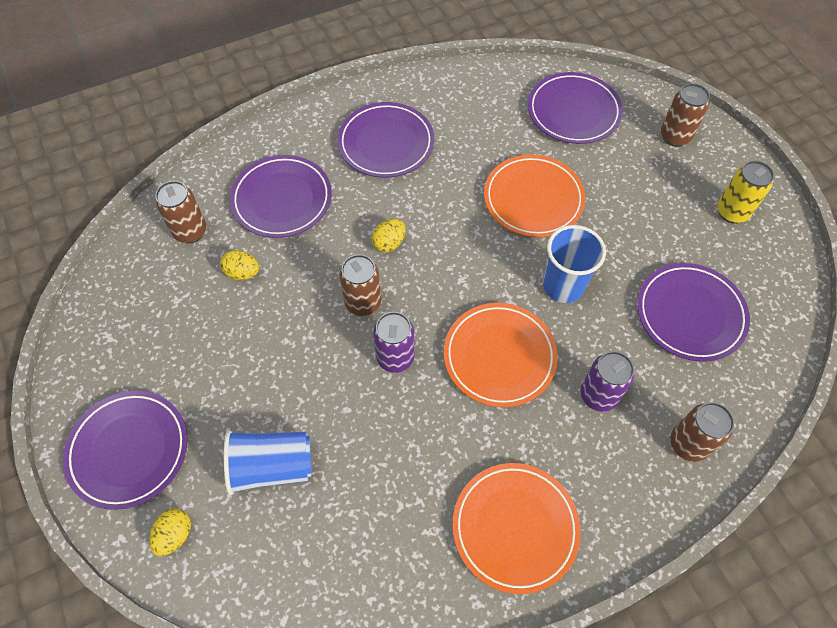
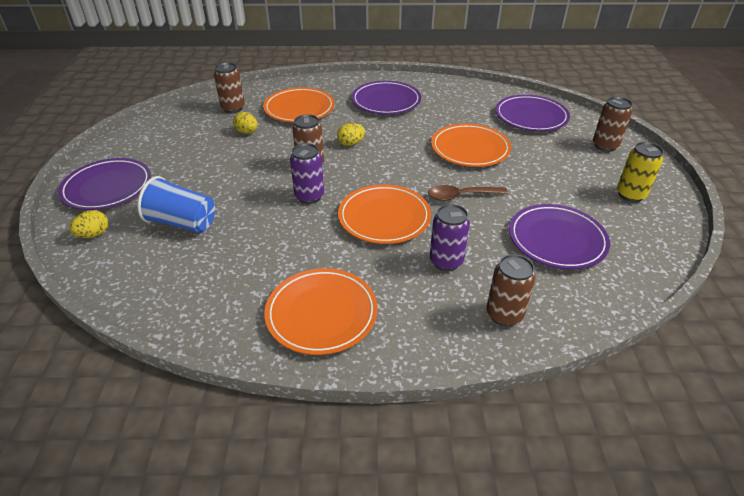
camera: 25 degrees right, 20 degrees down
(282, 199) = (299, 109): purple plate -> orange plate
(563, 286) = (461, 196): blue cup -> brown spoon

